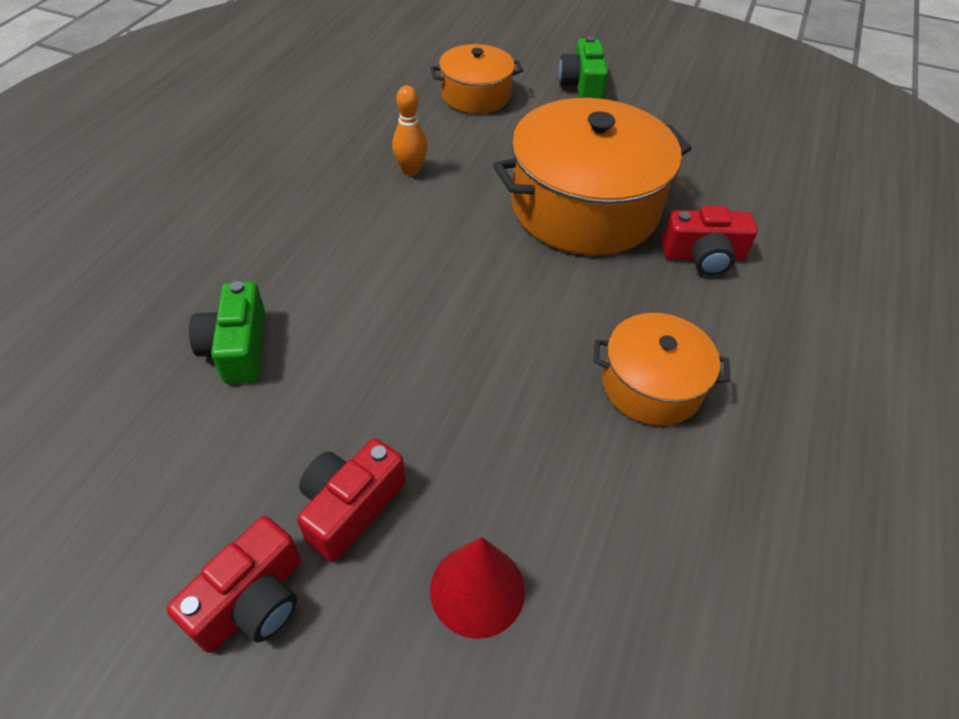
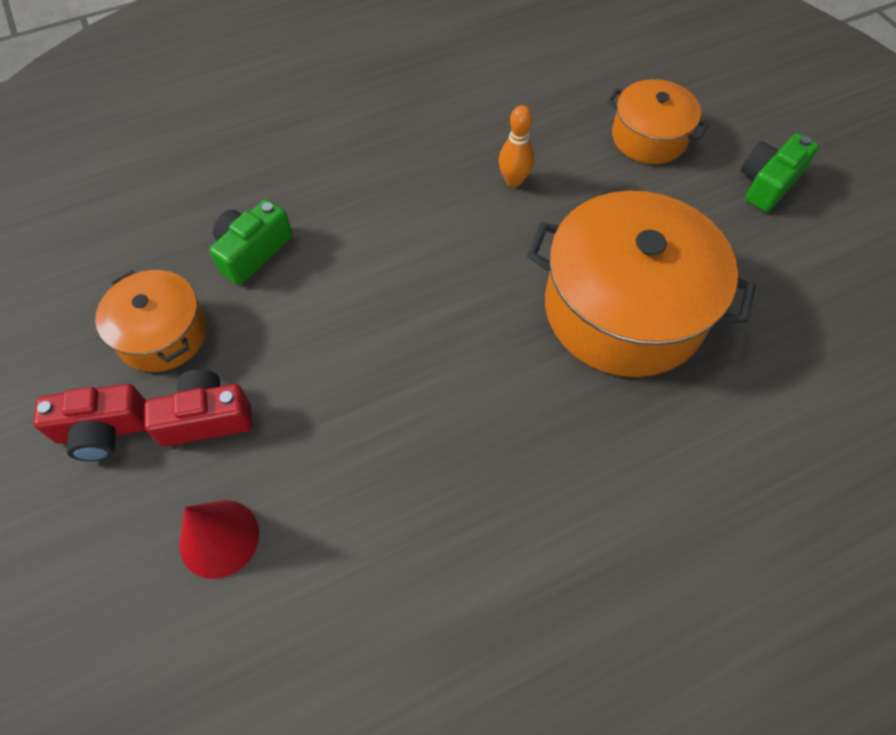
camera: 45 degrees right, 10 degrees up
(651, 385) = (496, 502): orange pot -> orange pot (162, 334)
(703, 256) = (679, 430): red camera -> none

